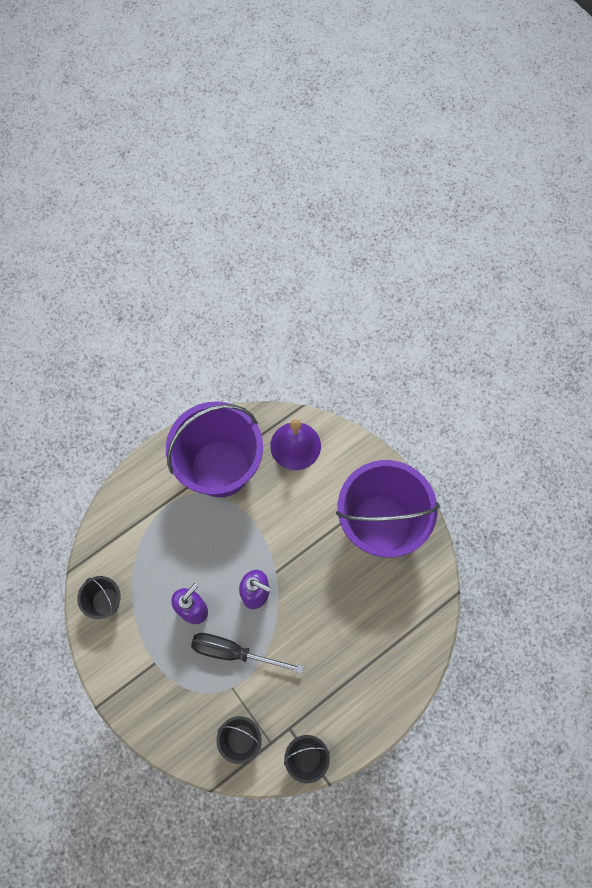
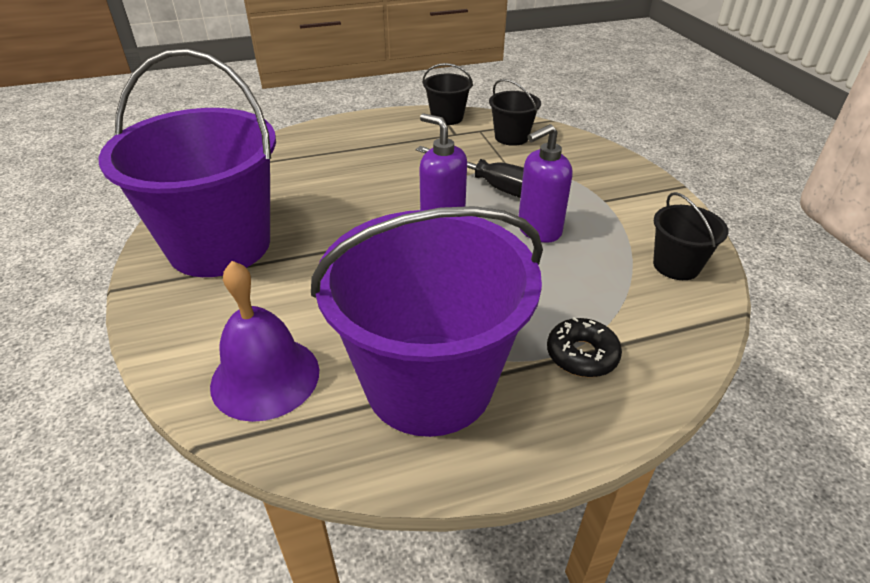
camera: 160 degrees left, 30 degrees down
(153, 509) = (582, 355): none -> black donut

